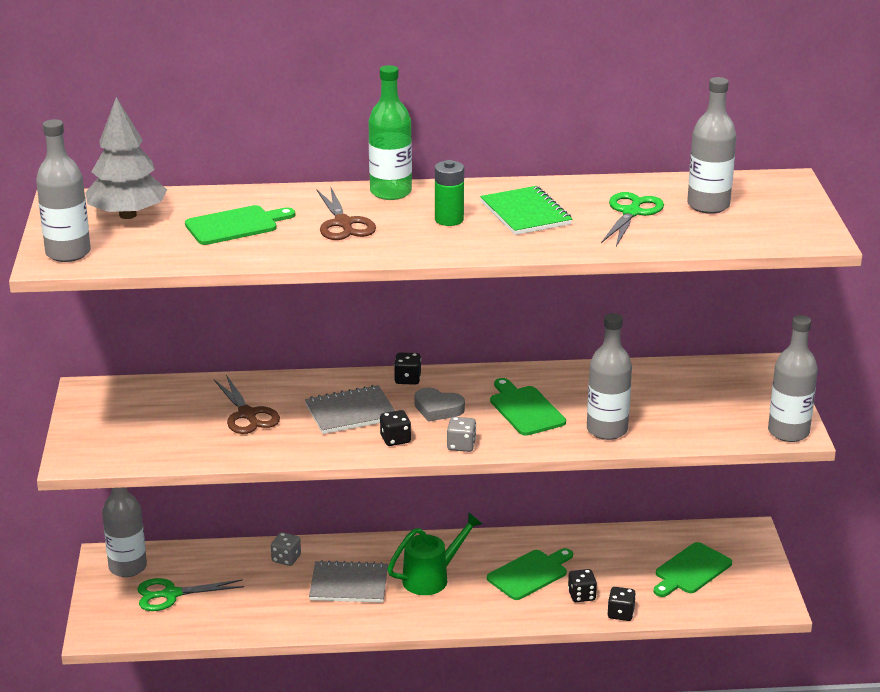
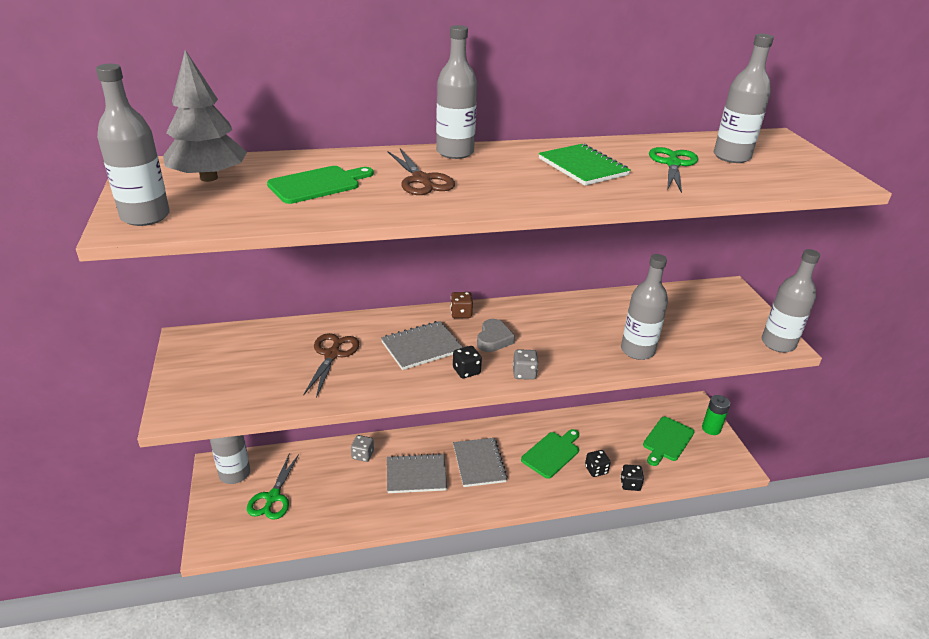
camera: 10 degrees left, 5 degrees up
(171, 594) = (273, 497): green scissors -> green scissors turned 60 degrees counterclockwise
(247, 415) = (332, 355): brown scissors -> brown scissors turned 135 degrees counterclockwise
(390, 192) = (455, 152): green bottle -> grey bottle
(407, 379) = (461, 313): black dice -> brown dice
(431, 578) = (479, 463): green watering can -> grey notebook
(438, 409) = (493, 339): grey heart -> grey heart turned 90 degrees counterclockwise
(449, 220) = (517, 174): green battery -> green battery (711, 428)
(525, 409) = (564, 335): green cutting board -> none

